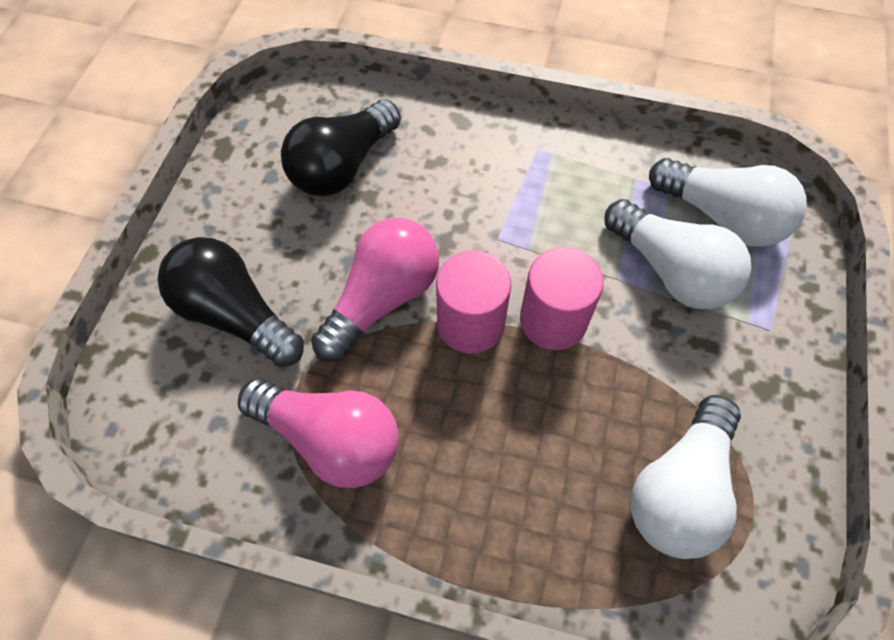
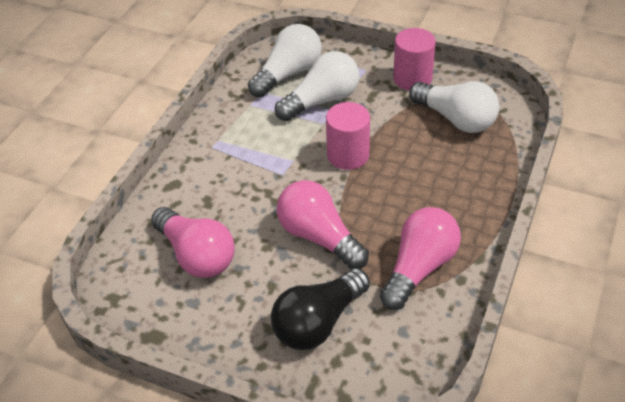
camera: 80 degrees left, 15 degrees down
(342, 166) = (196, 255): black light bulb -> pink light bulb
(470, 324) = (345, 193): pink cylinder -> pink cylinder (412, 78)

